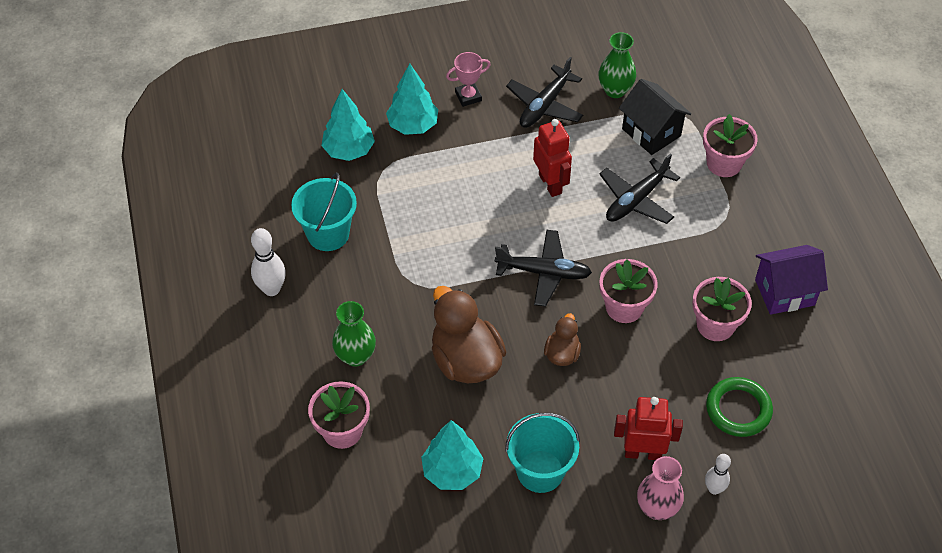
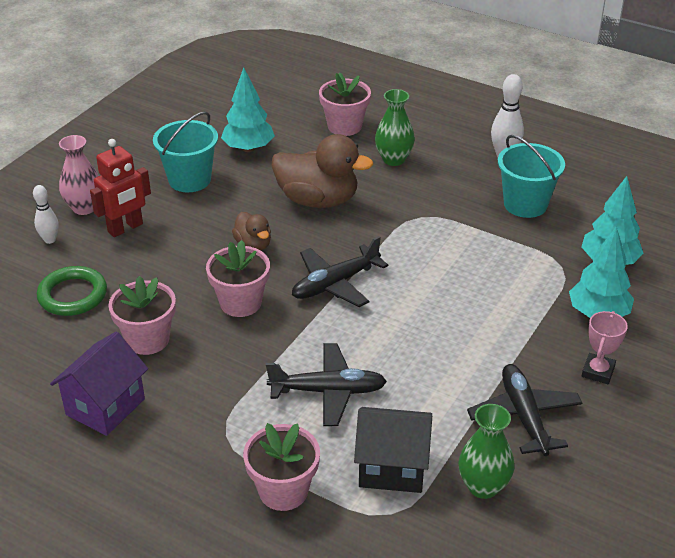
camera: 135 degrees right, 15 degrees down
(550, 184) = (420, 351): red robot -> none
(636, 200) = (328, 391): black plane -> black plane turned 90 degrees clockwise

